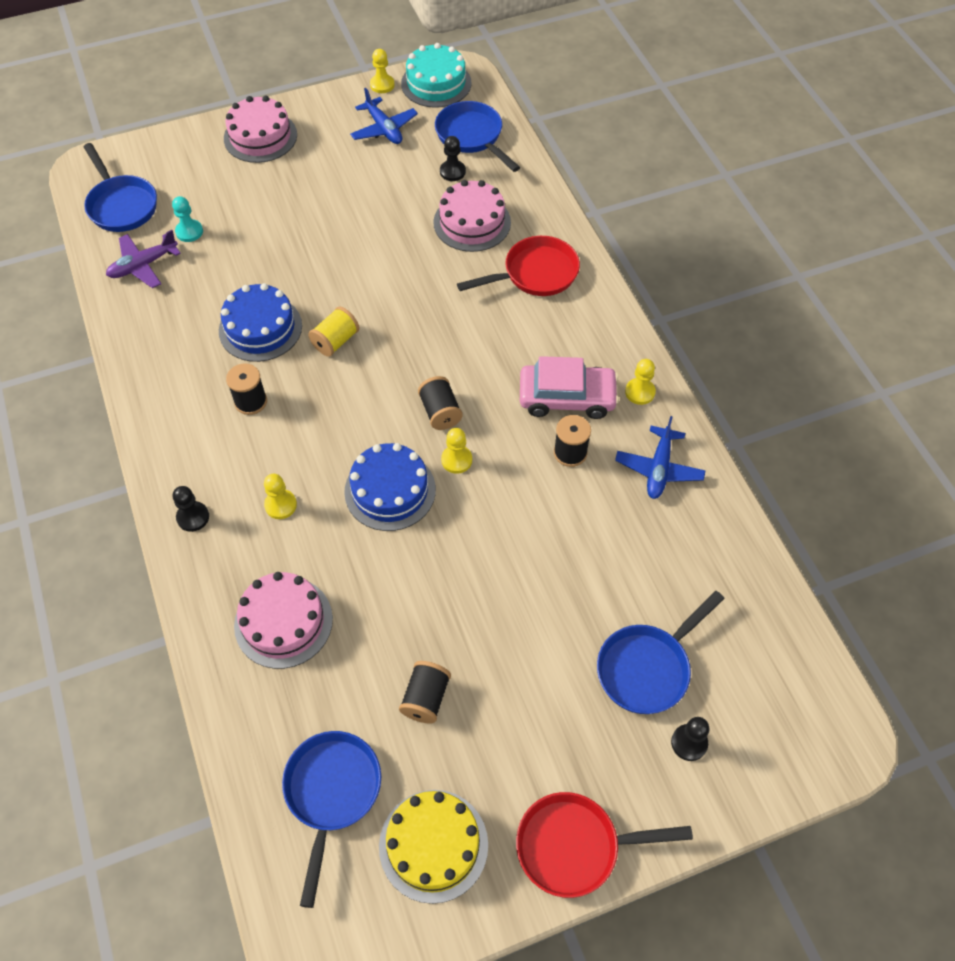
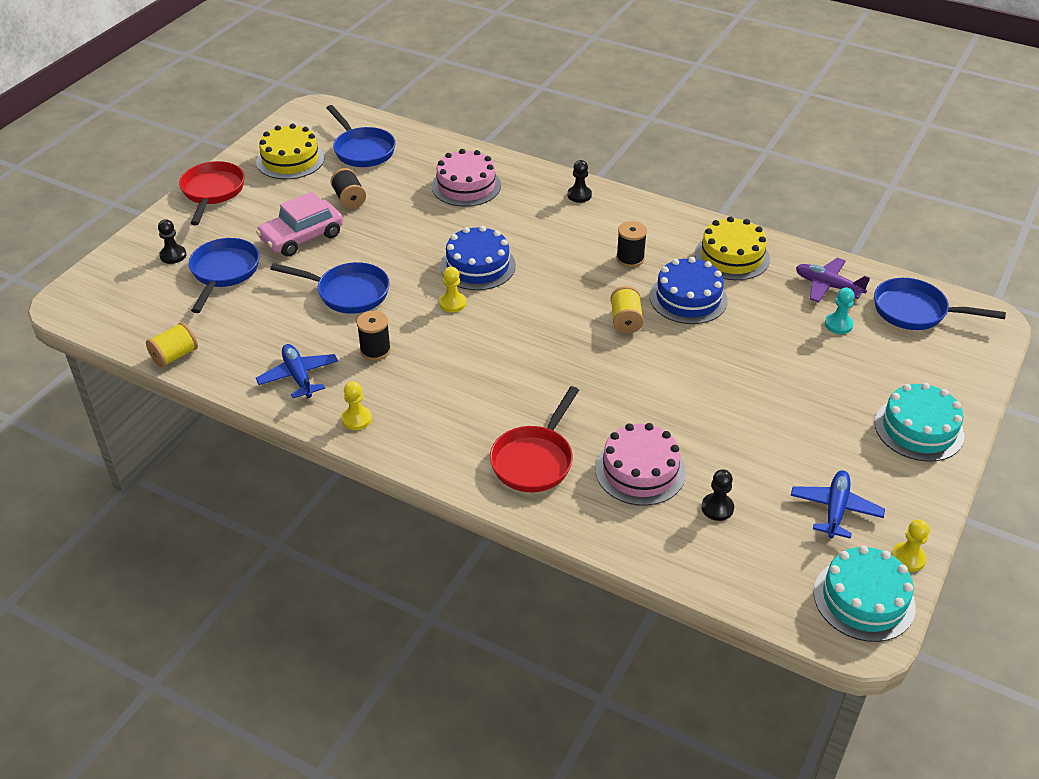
camera: 140 degrees right, 15 degrees down
(143, 265) = (828, 286): purple plane -> purple plane turned 75 degrees counterclockwise
(168, 343) = (732, 256): none -> yellow cake
(260, 136) = (919, 429): pink cake -> turquoise cake
(280, 505) = (536, 225): yellow pawn -> none
(384, 129) = (835, 509): blue plane -> blue plane turned 90 degrees clockwise
(440, 412) = (496, 322): black spool -> none
(472, 137) = (747, 559): blue pan -> blue pan (348, 293)
(567, 398) = (412, 383): pink car -> pink car (302, 237)
(575, 846) = (212, 192): red pan -> red pan turned 45 degrees counterclockwise
(761, 573) = (175, 356): none -> yellow spool

